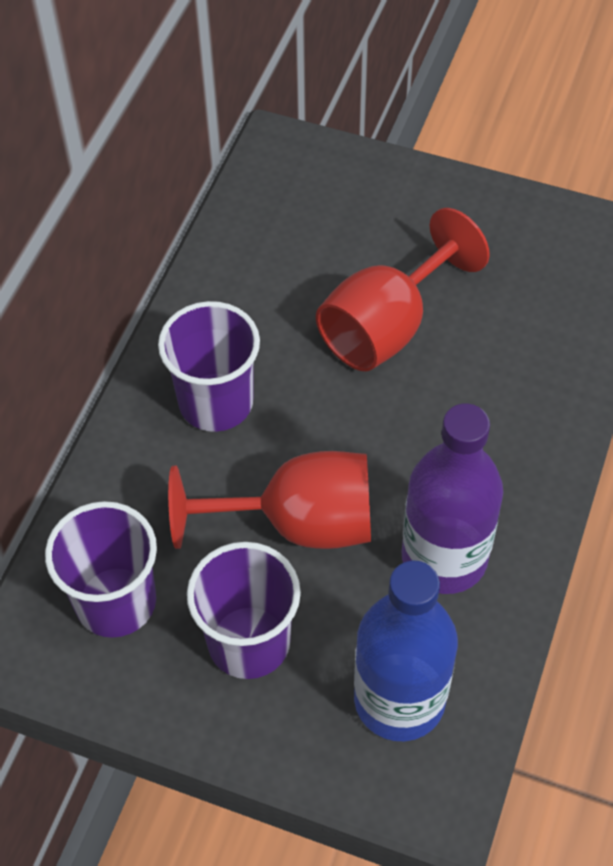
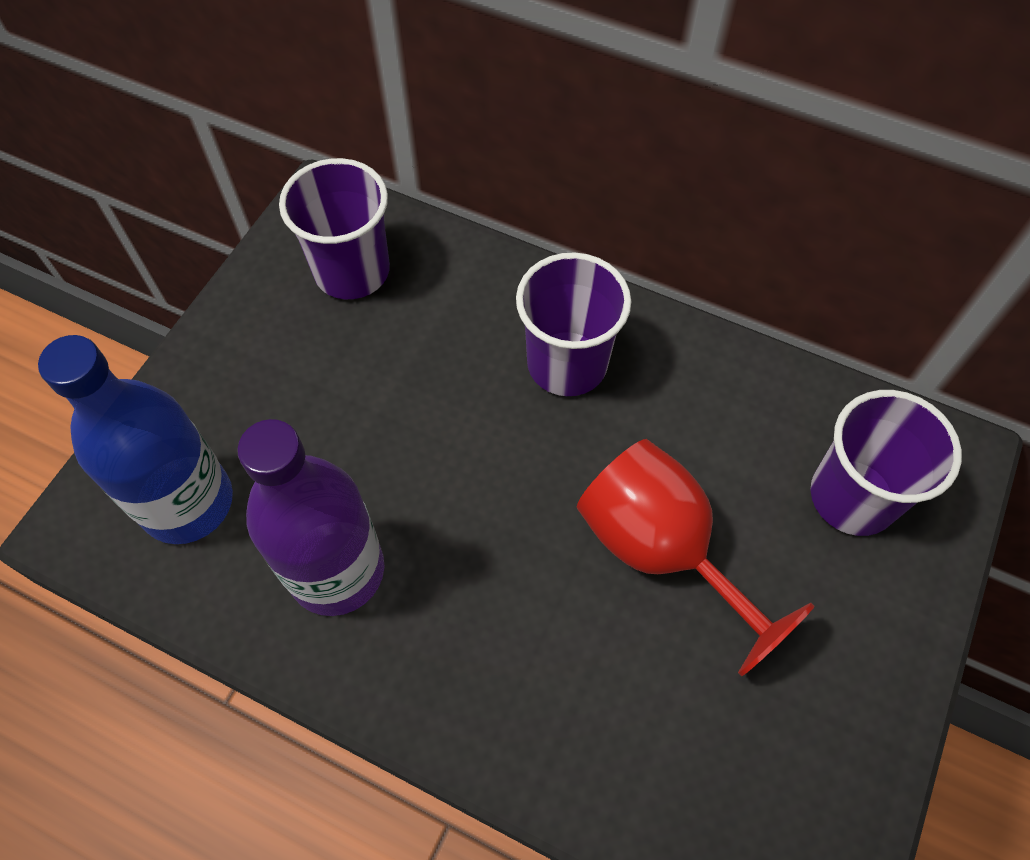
camera: 95 degrees right, 5 degrees up
(249, 642) = (284, 375): purple cup -> purple cup (852, 497)
(299, 523) = (406, 429): red goblet -> none

